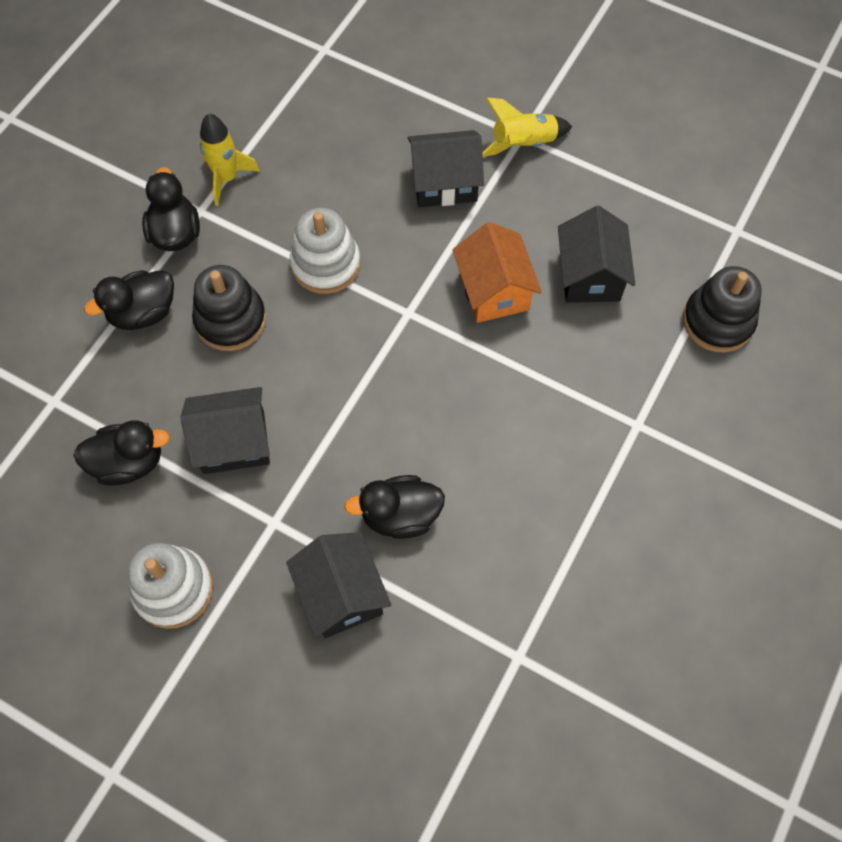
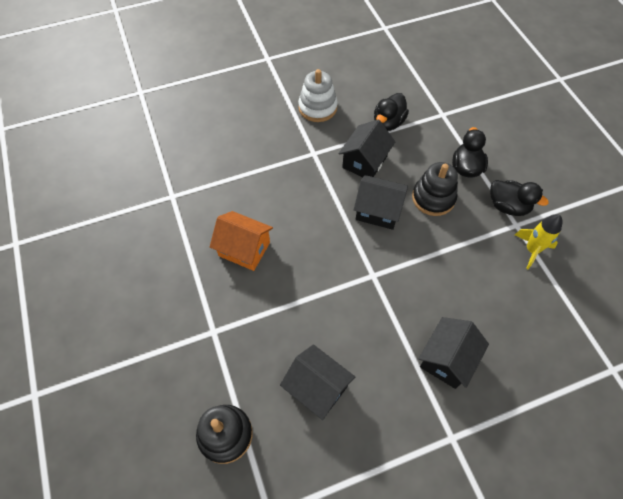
camera: 130 degrees right, 5 degrees down
(325, 264) = (435, 258): white stacking toy -> none
(341, 594) = (260, 156): black house -> black house (378, 211)
(400, 515) = (271, 198): black duck -> none
(494, 290) = (351, 327): orange house -> orange house (244, 249)
(523, 144) = (444, 433): yellow rocket -> none

